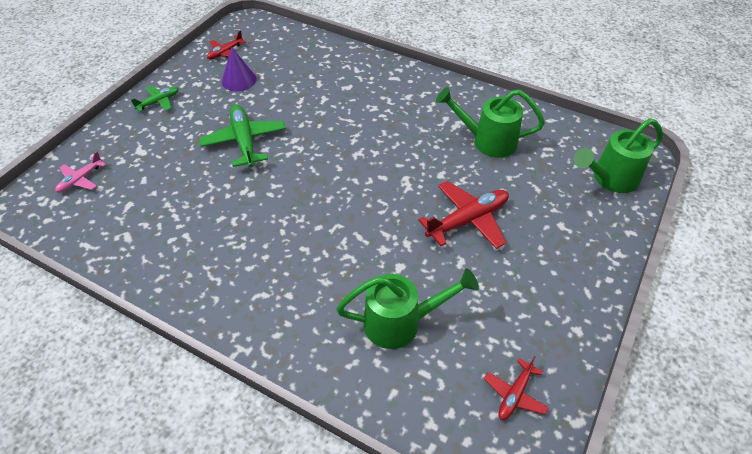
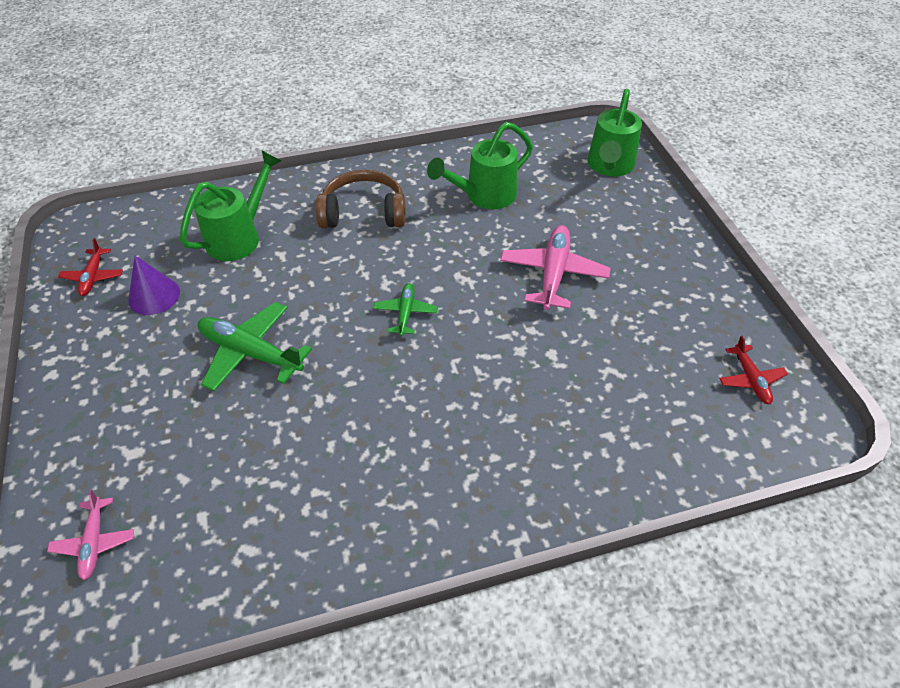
camera: 45 degrees left, 0 degrees up
(159, 102) = (79, 384): green plane -> green plane (405, 313)
(398, 104) = (363, 213): none -> brown headphones
(400, 322) = (611, 398): green watering can -> green watering can (239, 237)
(468, 220) = (553, 273): red plane -> pink plane

